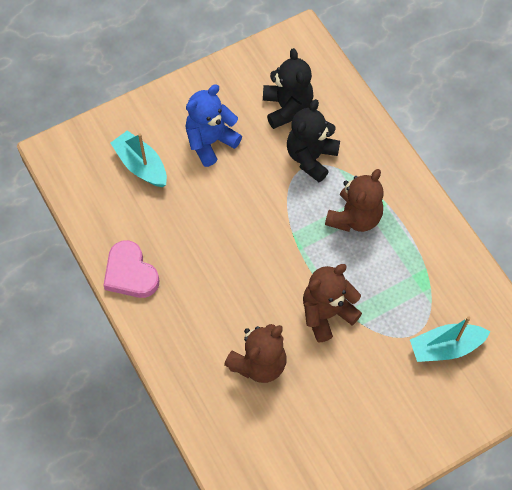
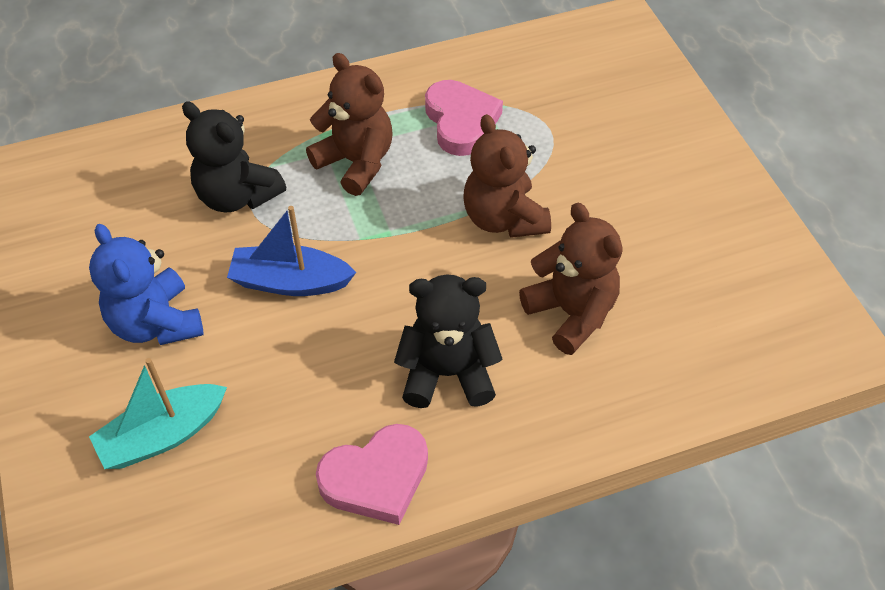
camera: 80 degrees left, 10 degrees down
(252, 202) = (290, 282): none -> blue boat
(287, 108) = (135, 211): black teddy bear -> black teddy bear (447, 373)
(407, 274) = (461, 121): none -> pink heart
(445, 347) = (574, 103): turquoise boat -> none

